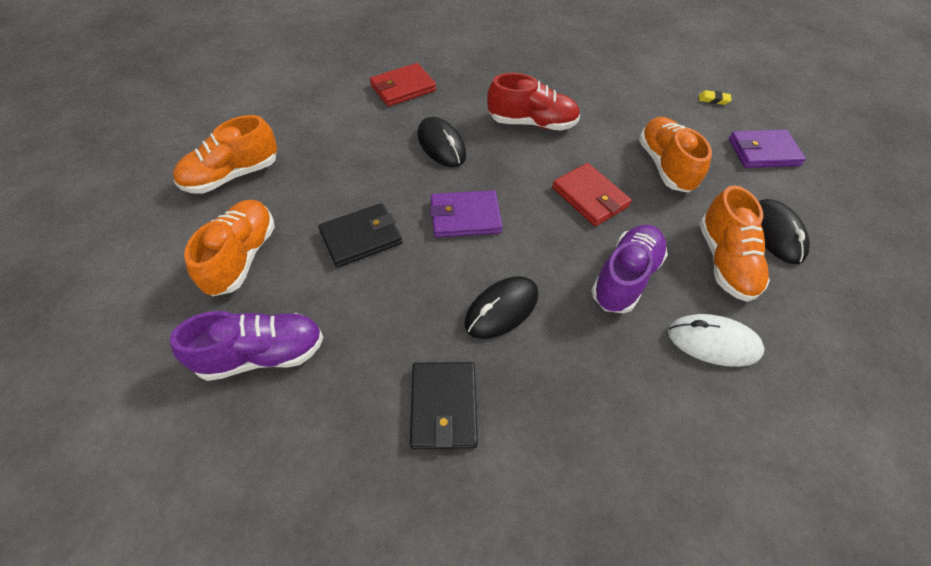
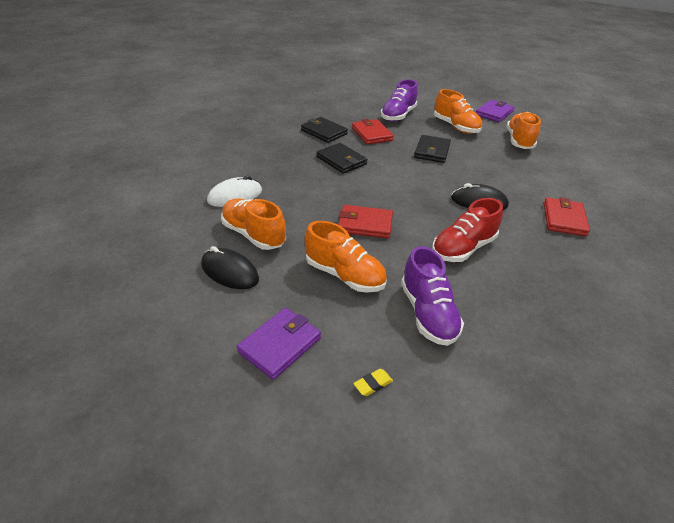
camera: 135 degrees right, 15 degrees down
(379, 337) = (372, 134): none -> red wallet
(465, 217) = (408, 180): purple wallet -> purple wallet (494, 113)
(501, 309) = (341, 160): black mouse -> black wallet
(625, 277) = (302, 198): purple shoe -> purple shoe (428, 313)

